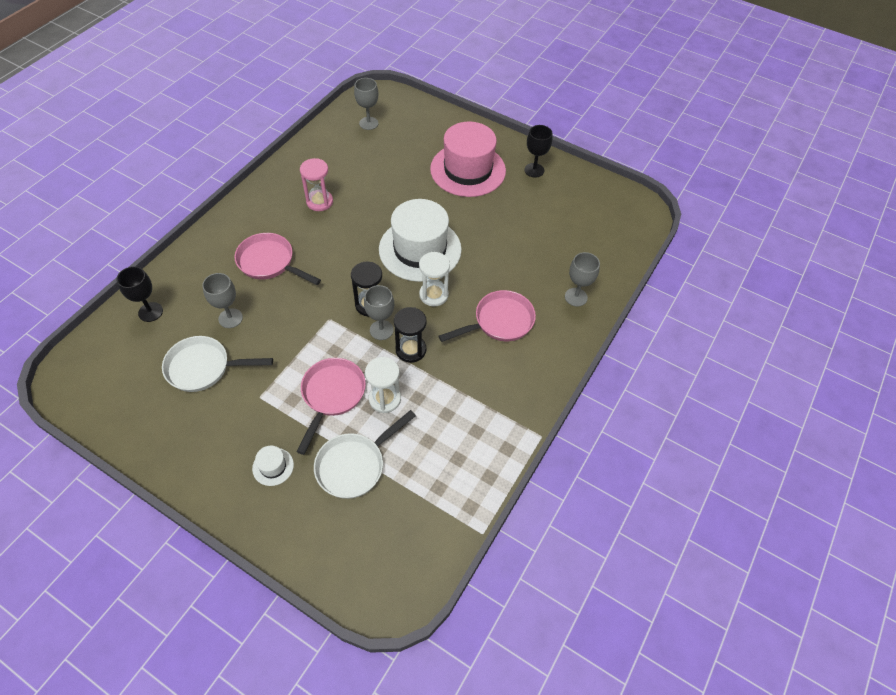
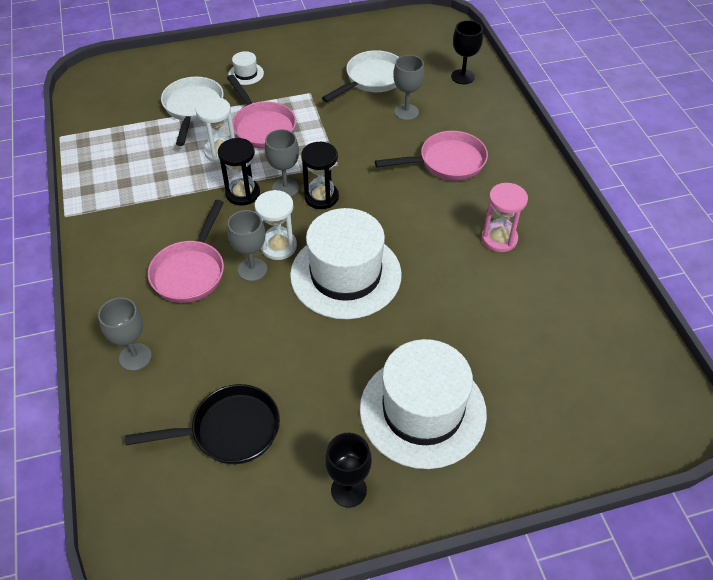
camera: 135 degrees right, 5 degrees down
(368, 123) = (611, 367): grey goblet -> grey goblet (252, 269)
(468, 170) = (422, 411): pink hat -> white hat
(561, 227) = (229, 430): none -> black pan

